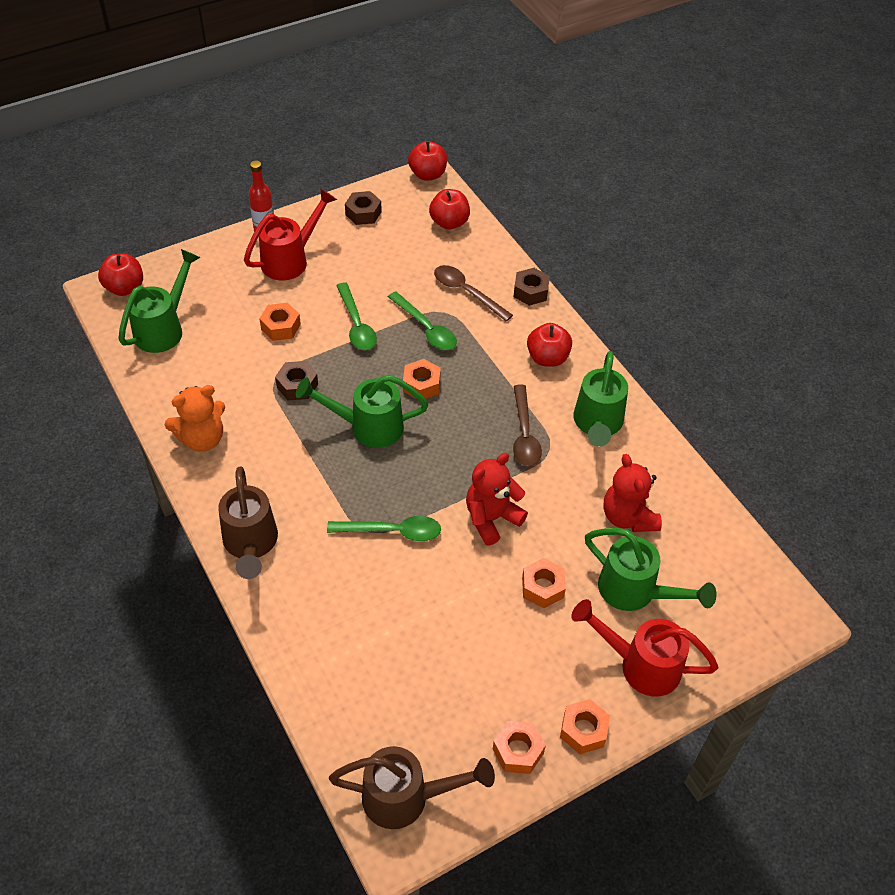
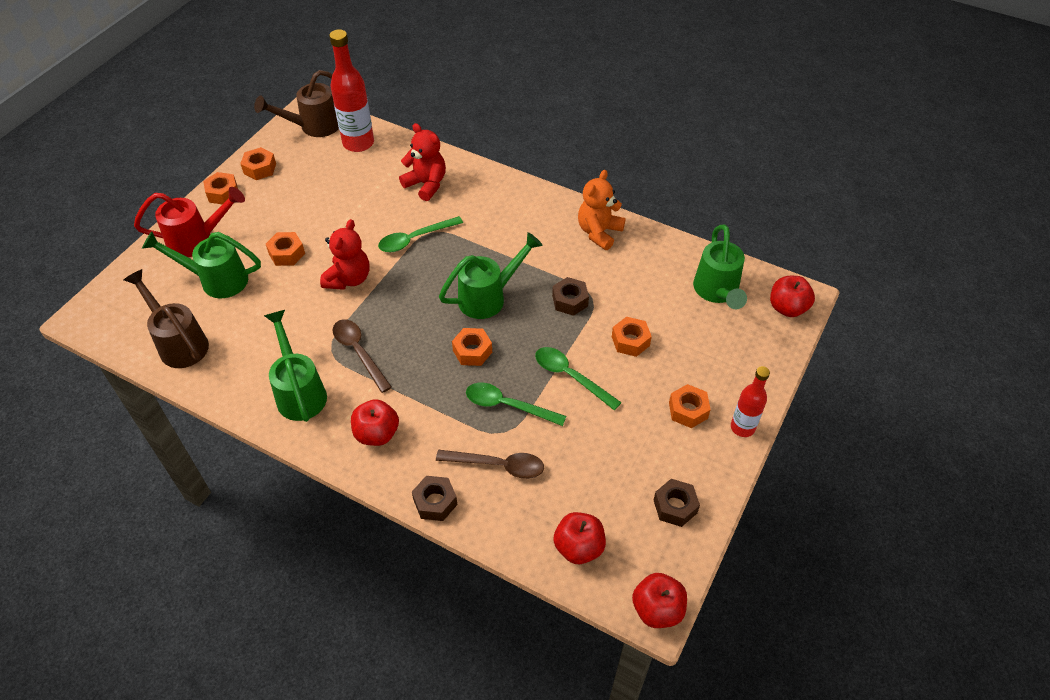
camera: 150 degrees right, 0 degrees up
(251, 545) = (502, 190): brown watering can -> brown watering can (179, 342)
(291, 259) = (688, 410): red watering can -> orange nut
(365, 725) = (358, 143): none -> red bottle
(628, 517) = (241, 328): red teddy bear -> red teddy bear (426, 184)

